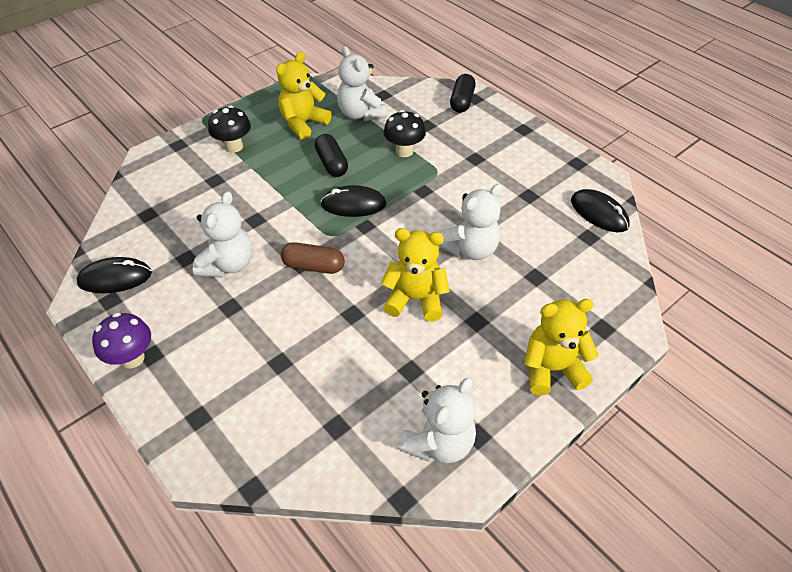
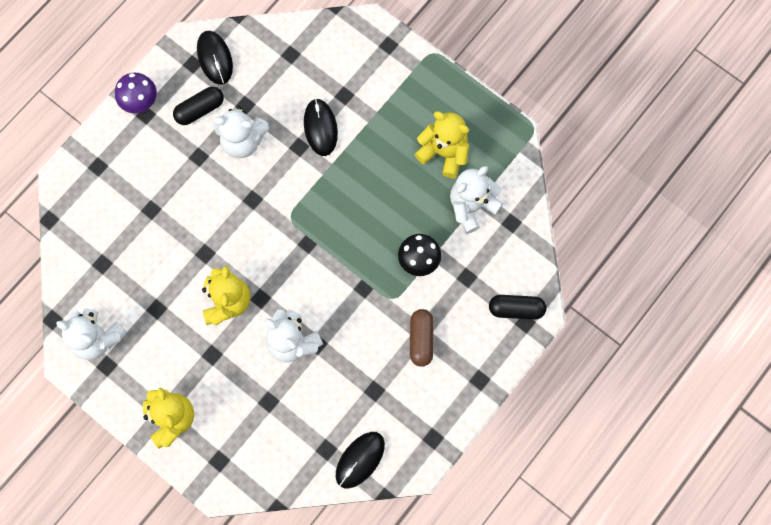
camera: 80 degrees right, 25 degrees up
(234, 147) = (395, 97): black mushroom -> none
(313, 266) = (251, 210): brown capsule -> brown capsule (421, 339)
(332, 163) = (386, 195): black capsule -> black capsule (200, 109)
(353, 204) = (333, 228): black mouse -> black mouse (320, 128)

